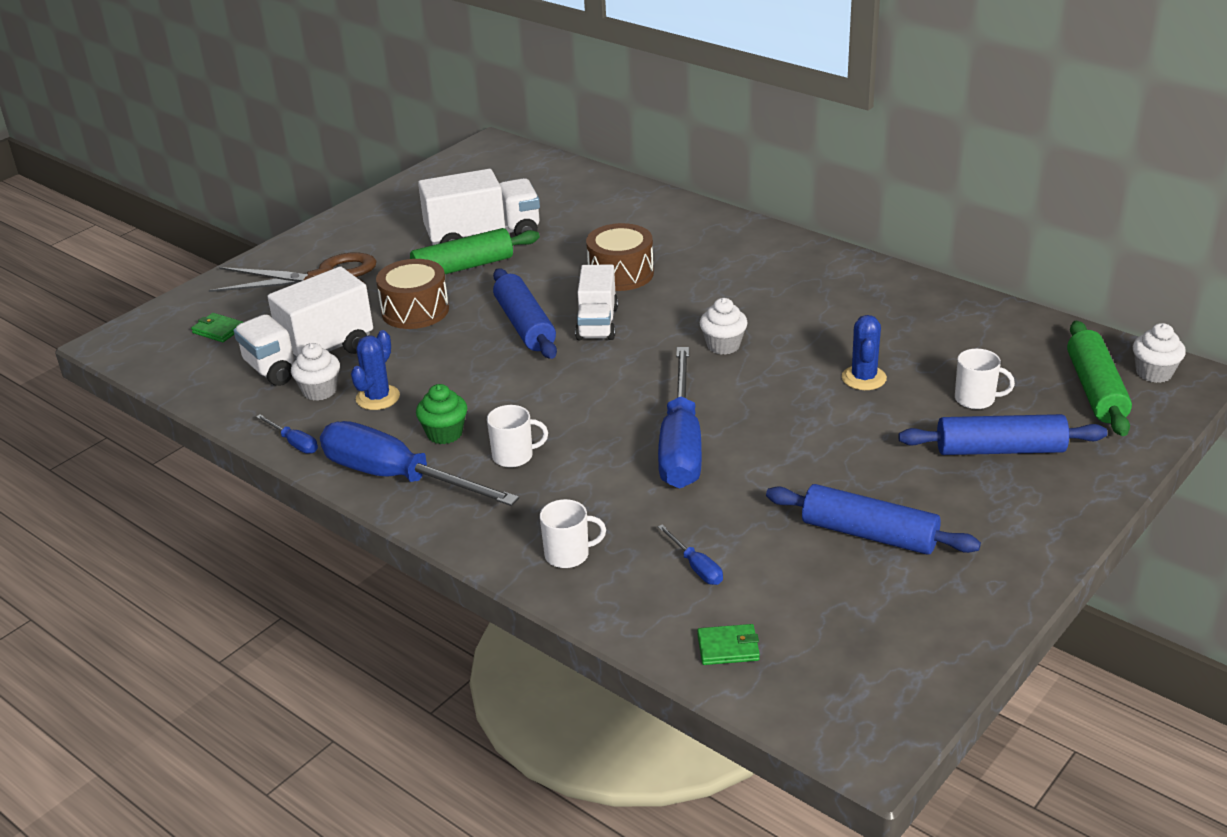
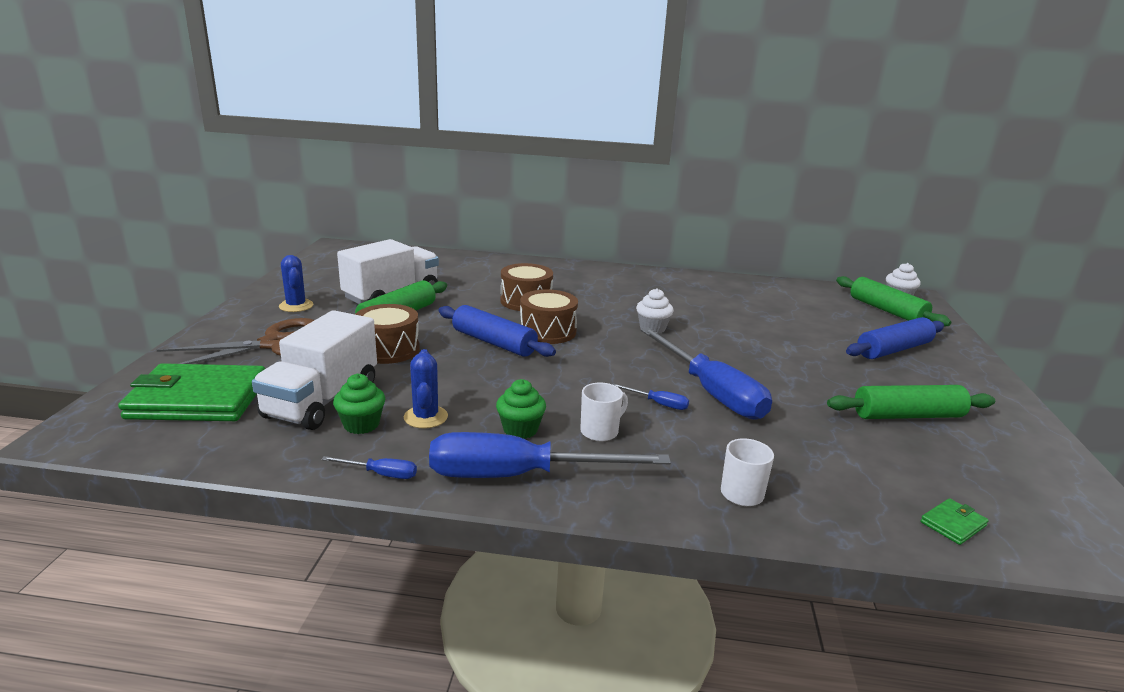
camera: 35 degrees left, 10 degrees down
(218, 330) = (198, 399): green wallet -> green wallet, size x2.48
(320, 391) = (361, 425): white cupcake -> green cupcake
(597, 323) = (547, 331): white truck -> brown drum
(696, 567) = (843, 471): blue screwdriver -> blue screwdriver (658, 404)
(864, 378) = (763, 329): blue cactus -> blue cactus (296, 306)
(869, 534) = (907, 415): blue rolling pin -> green rolling pin
(976, 399) = (839, 327): white mug -> none

